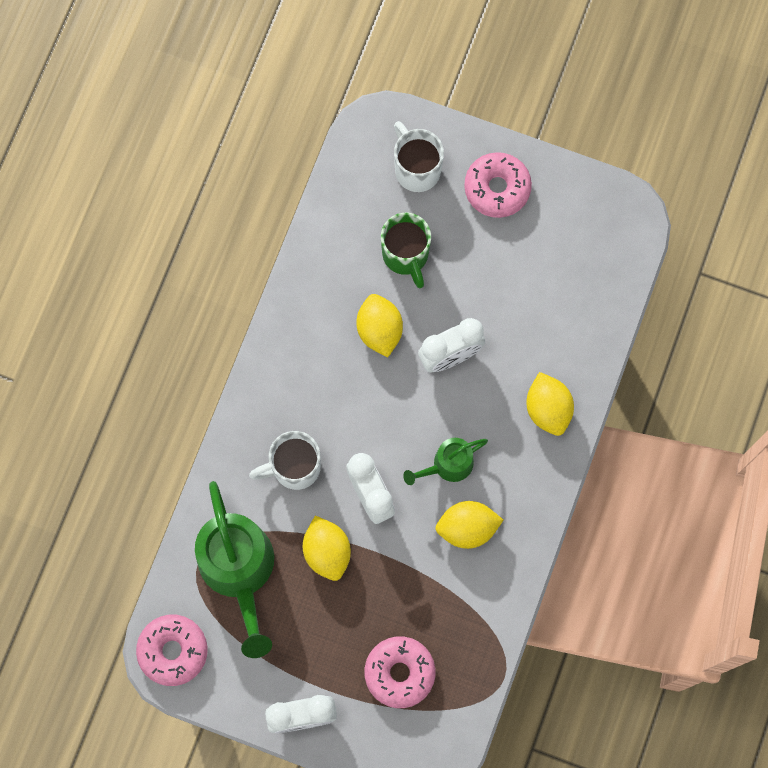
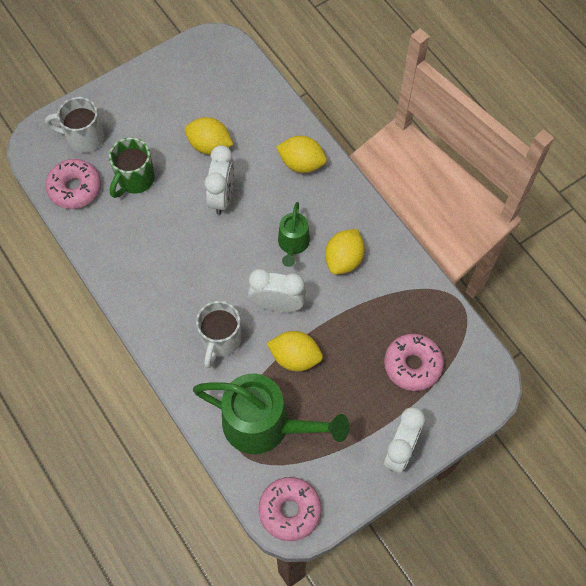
camera: 55 degrees left, 10 degrees down
(379, 330) = (170, 227): yellow lemon -> yellow lemon (209, 145)
(406, 256) = (135, 180): green mug -> green mug turned 105 degrees clockwise
(497, 188) = (137, 102): pink donut -> pink donut (75, 188)

